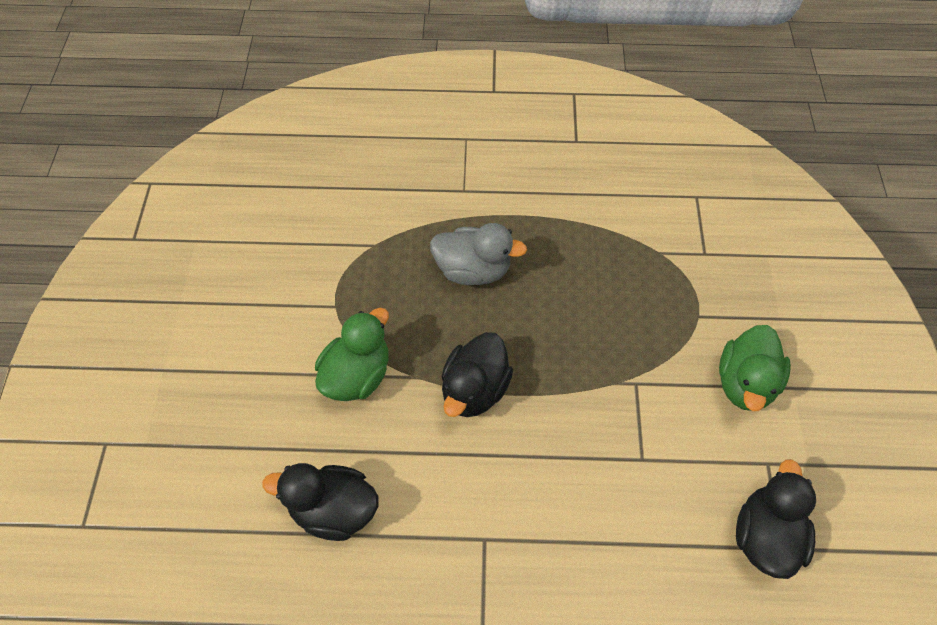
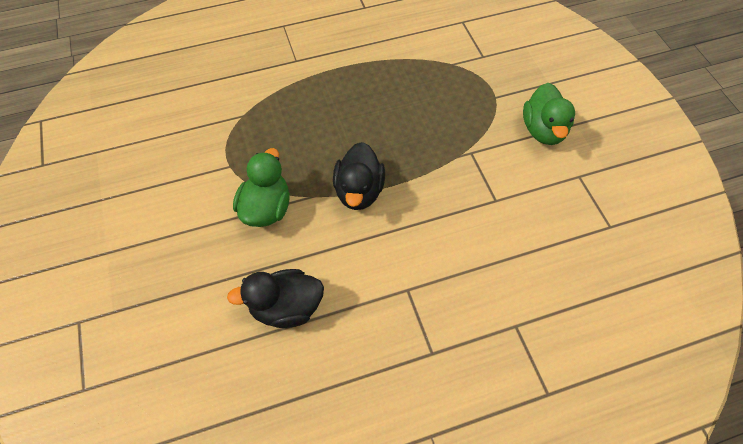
camera: 20 degrees left, 0 degrees up
(473, 270) = (325, 111): grey duck -> none
(765, 535) = (596, 222): black duck -> none

